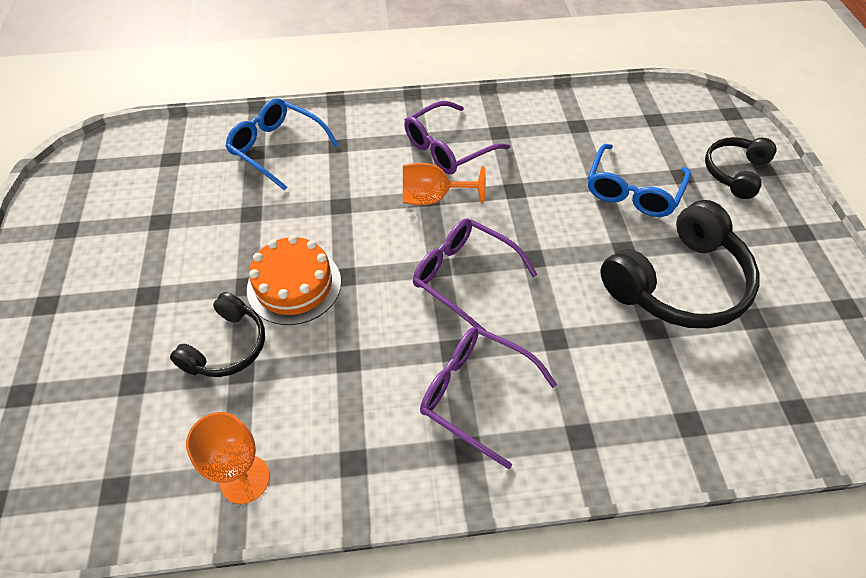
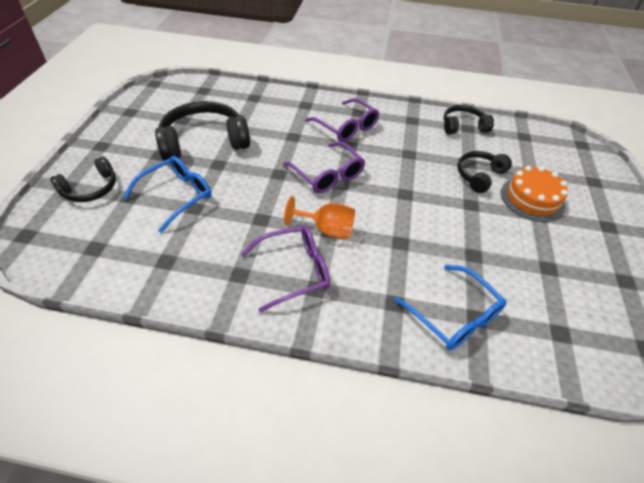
camera: 165 degrees left, 5 degrees down
(245, 479) = (463, 126): orange goblet -> black headphones
(294, 285) = (439, 197): orange cake -> orange cake (532, 199)

